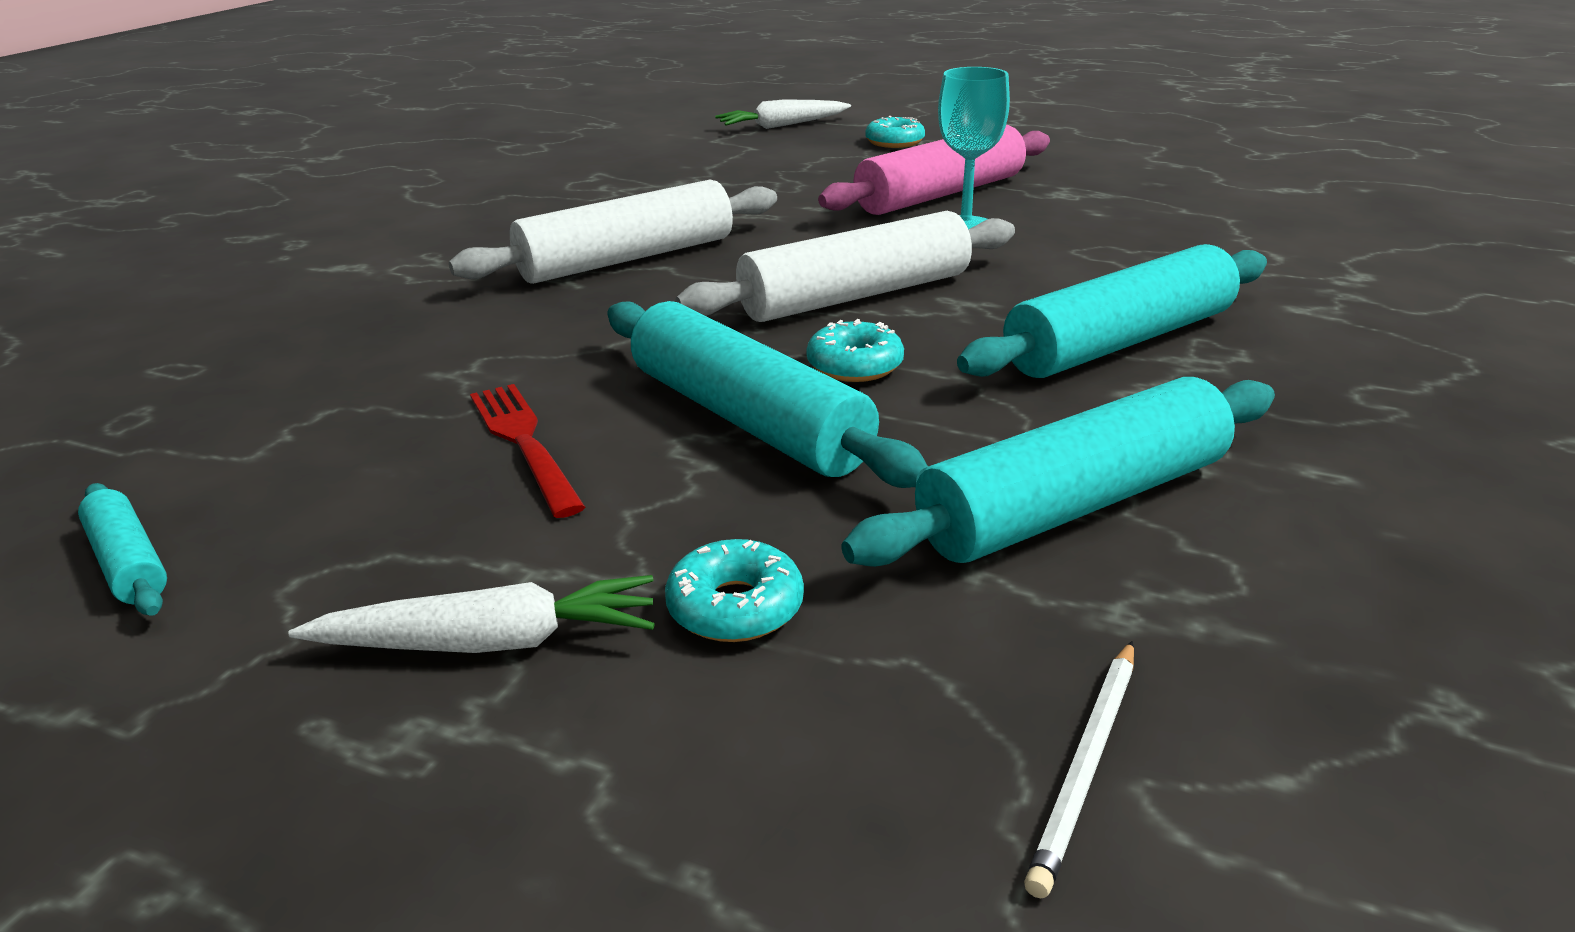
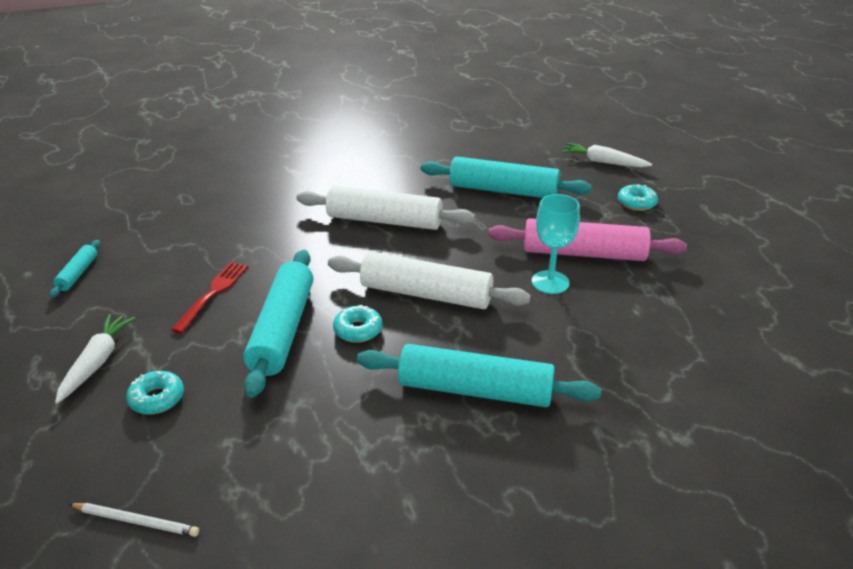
camera: 45 degrees right, 5 degrees up
(491, 642) = (97, 362): white carrot -> white carrot turned 120 degrees counterclockwise
(1073, 504) = (303, 443): turquoise rolling pin -> turquoise rolling pin (503, 190)
(1087, 764) = (136, 521): white pencil -> white pencil turned 150 degrees counterclockwise

